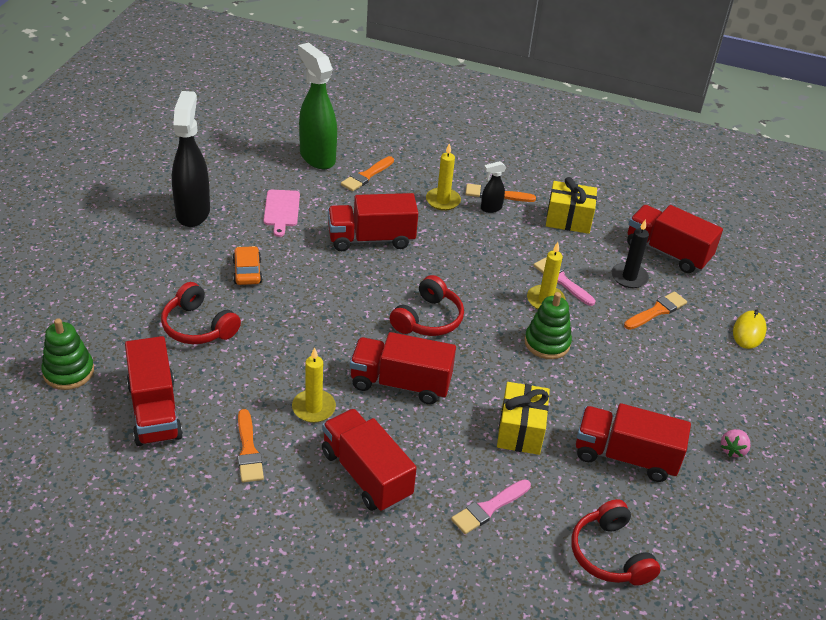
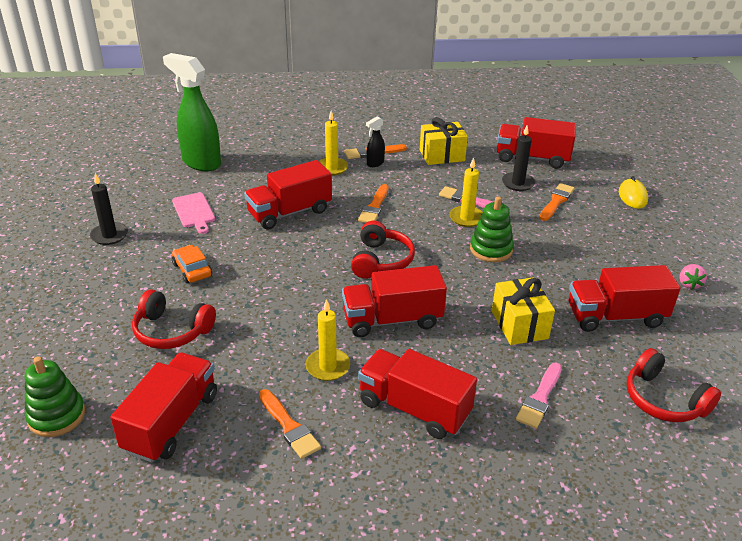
camera: 20 degrees left, 5 degrees down
(155, 411) = (171, 422): red truck -> red truck turned 120 degrees counterclockwise
(193, 212) = (109, 235): black spray bottle -> black candle
(366, 176) = (254, 166): orange brush -> orange brush (374, 207)

